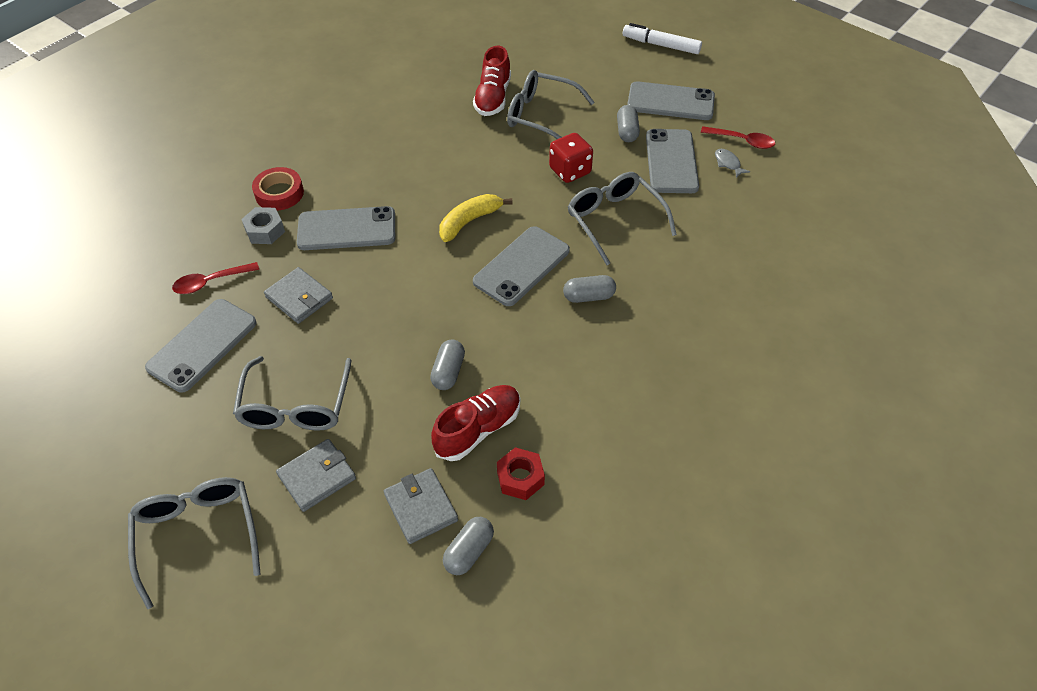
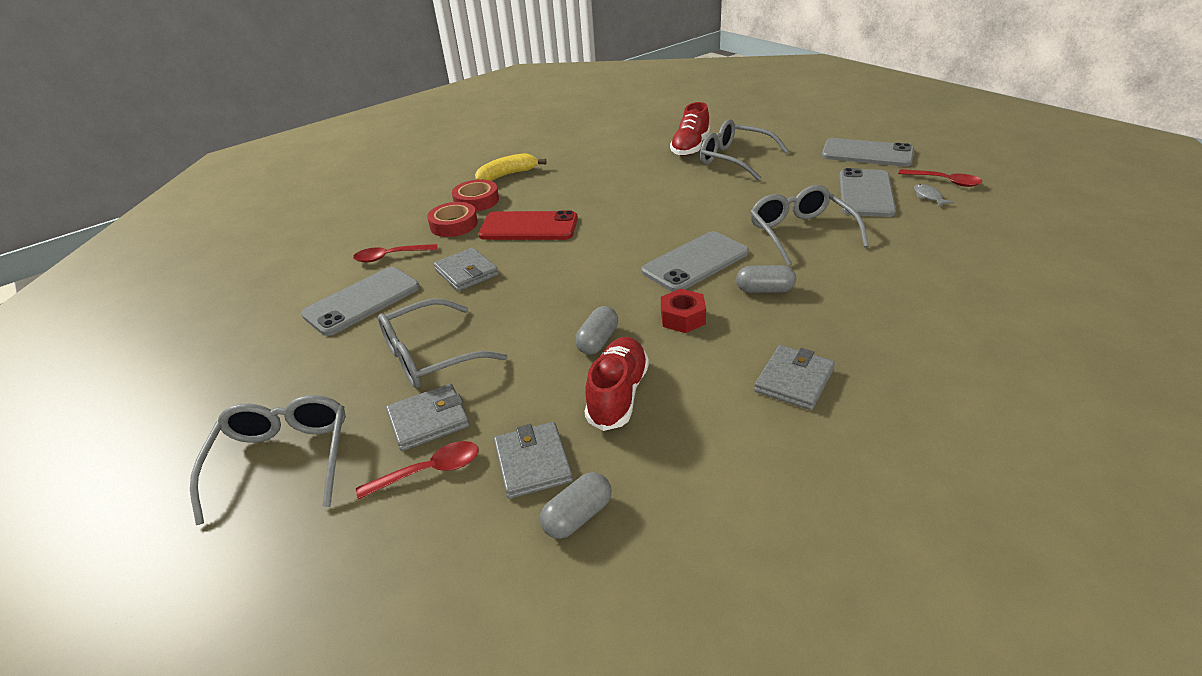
camera: 15 degrees right, 15 degrees down
(265, 231) = (454, 225): grey nut -> red tape
(295, 406) = (430, 356): grey glasses -> grey glasses turned 45 degrees clockwise
(334, 528) = (429, 471): none -> red spoon
(347, 229) = (529, 227): grey phone -> red phone
(469, 221) = (648, 227): yellow banana -> yellow banana (507, 175)
(478, 429) = (618, 395): red shoe -> red shoe turned 45 degrees counterclockwise
(520, 478) = (657, 447): red nut -> red nut (683, 318)
(570, 171) = (757, 196): red dice -> none
(622, 397) = (794, 380): none -> grey wallet
(627, 131) = (820, 172): grey capsule -> none
(661, 45) = (859, 118): white marker -> none

